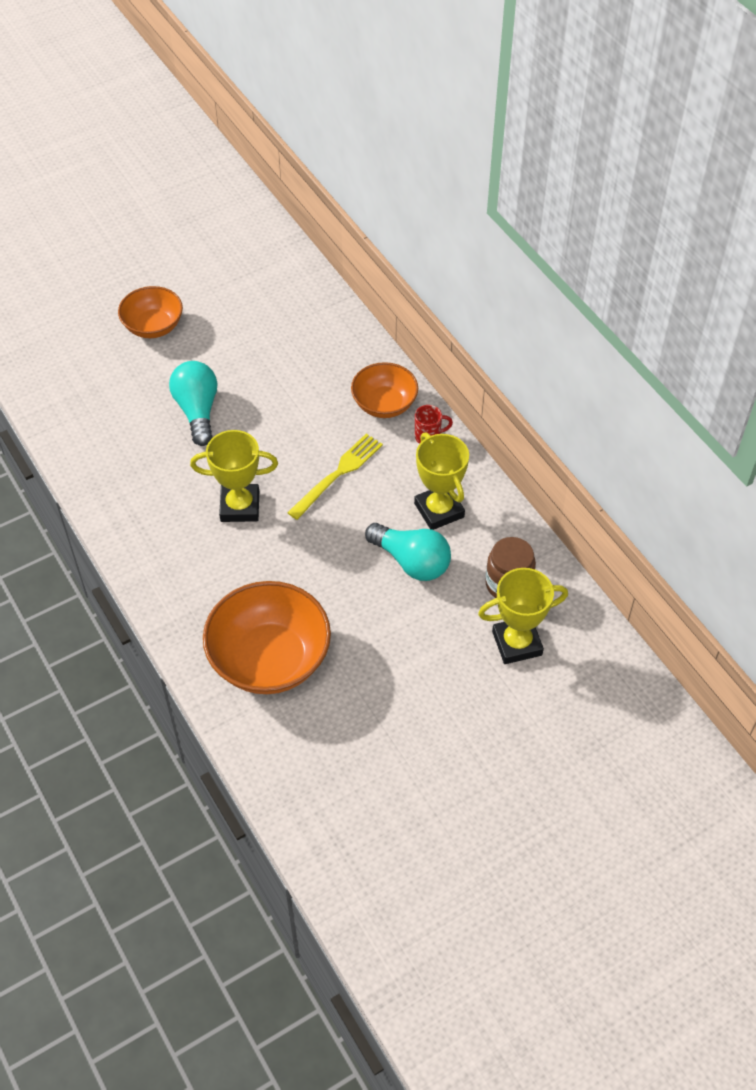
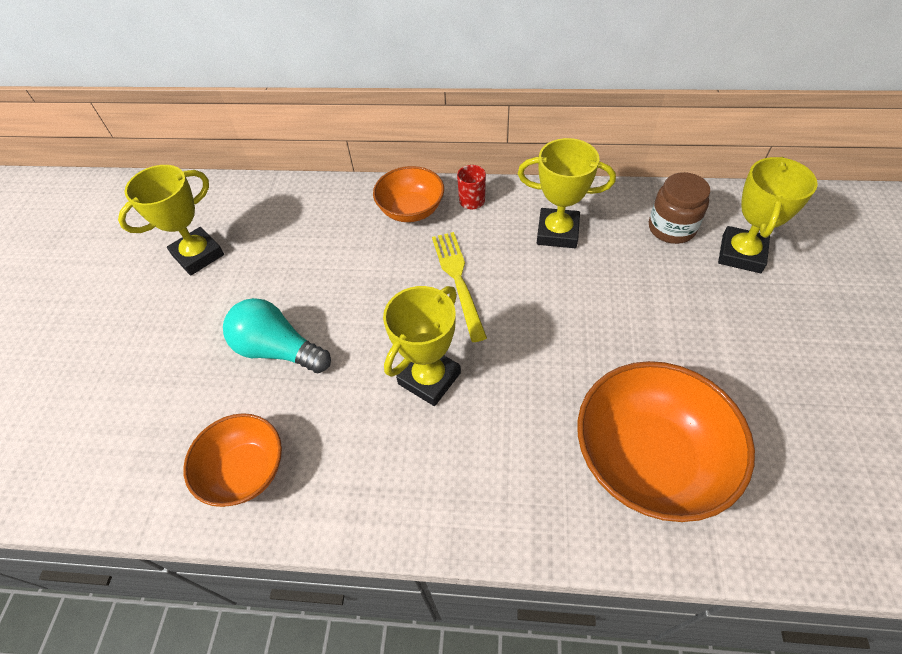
camera: 50 degrees left, 0 degrees up
(153, 326) = (138, 330): orange bowl -> orange bowl (245, 471)
(236, 310) = (198, 255): none -> yellow trophy
(411, 561) = (601, 279): turquoise light bulb -> none

